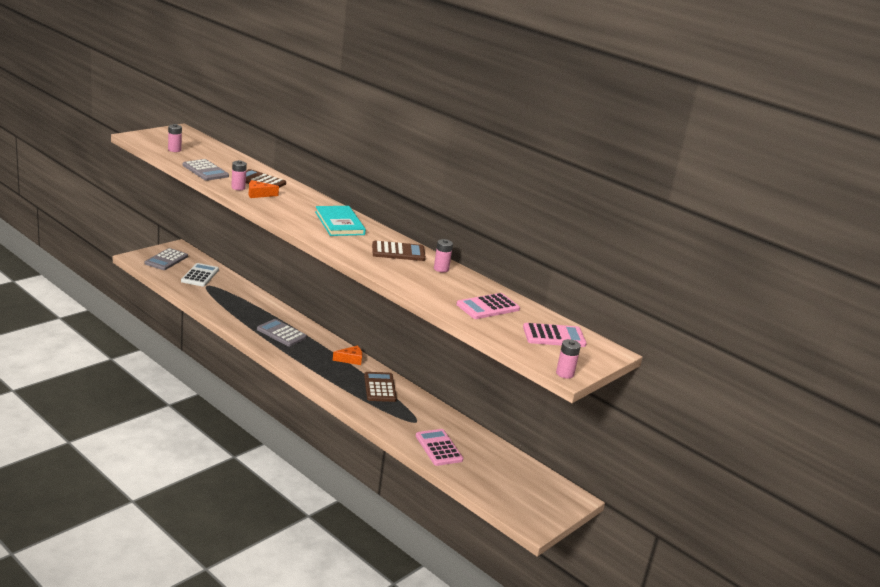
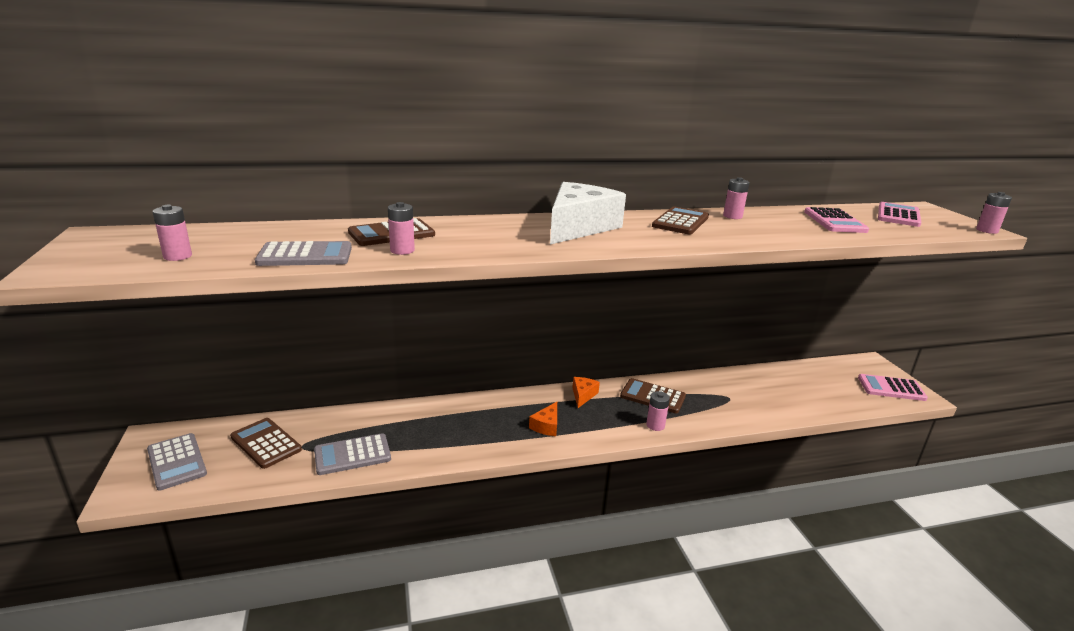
camera: 55 degrees left, 0 degrees up
(200, 275) = (266, 443): white calculator -> brown calculator
(259, 194) = (441, 244): orange cheese -> orange cheese (546, 426)
(281, 333) = (489, 424): grey calculator -> grey calculator (352, 455)
(339, 223) = (579, 227): turquoise book -> white cheese
(342, 393) = (655, 425): none -> pink battery
(438, 448) = (784, 401): pink calculator -> pink calculator (891, 388)

